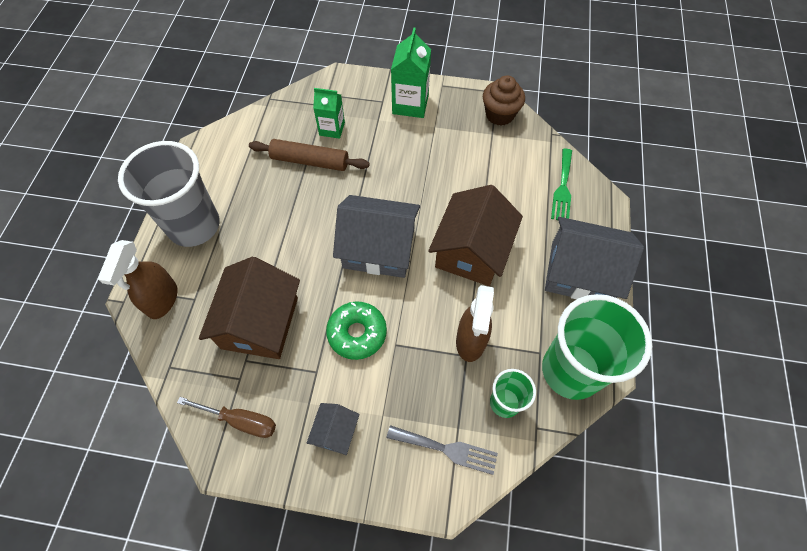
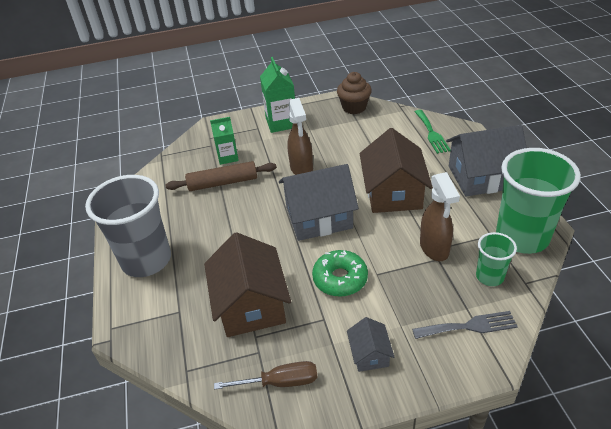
camera: 20 degrees left, 20 degrees down
(162, 300) = (148, 324): brown spray bottle -> brown spray bottle (301, 168)

